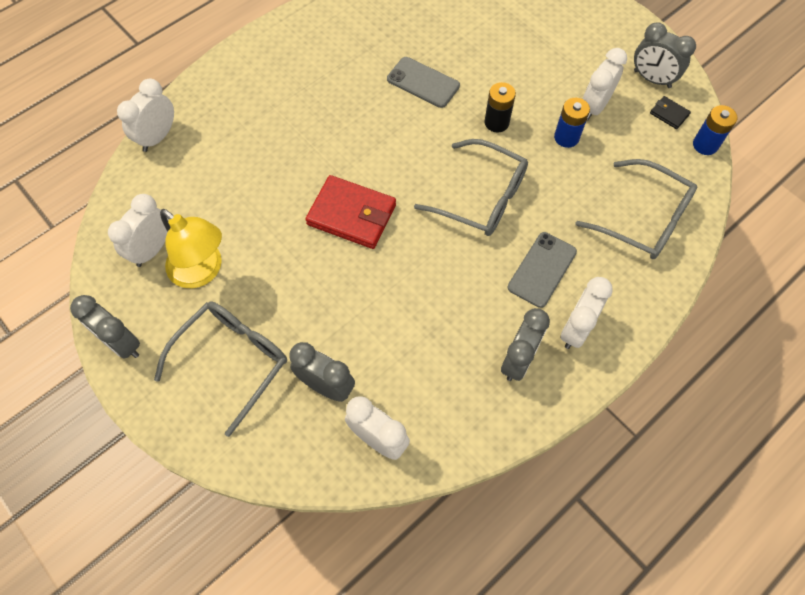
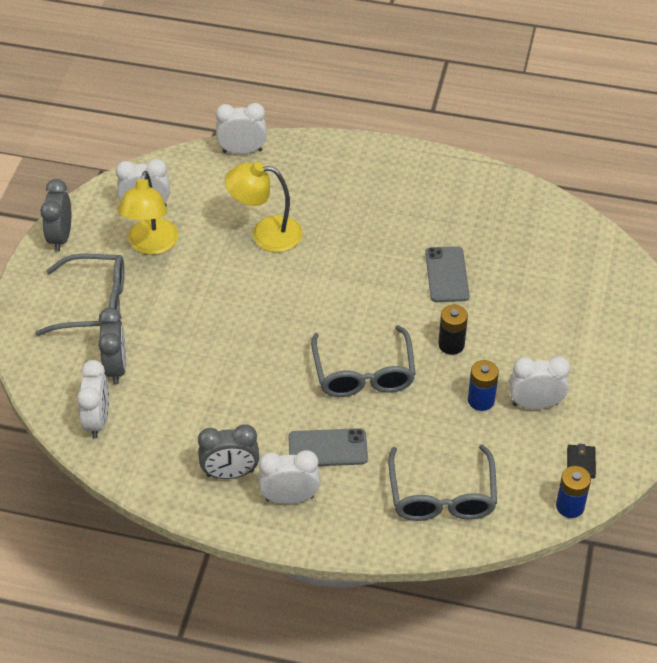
camera: 55 degrees right, 15 degrees down
(270, 176) = (265, 234): none -> yellow lamp
(351, 215) = (274, 301): red wallet -> none
(652, 79) = (611, 432): grey clock -> none

